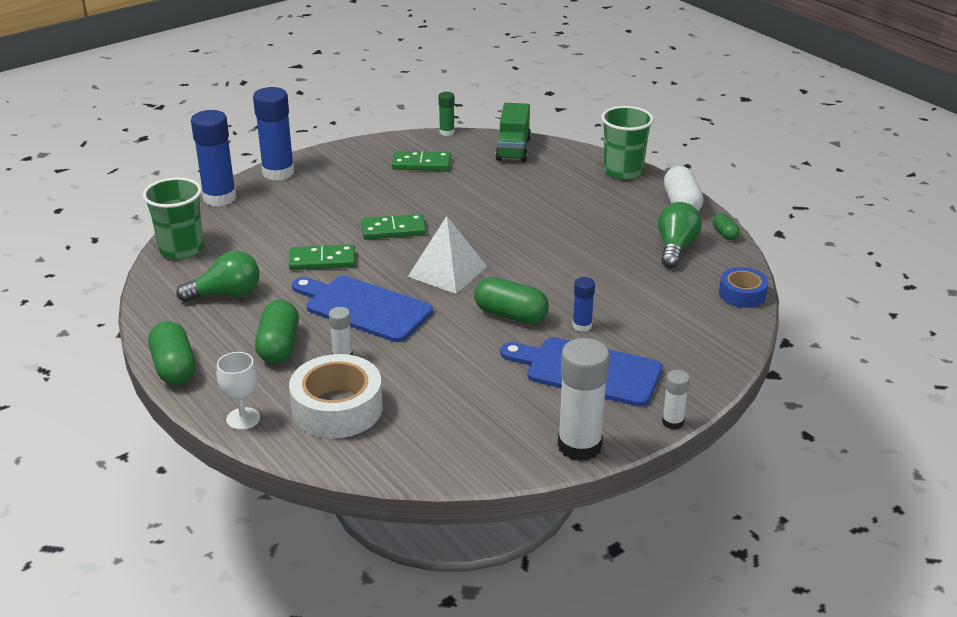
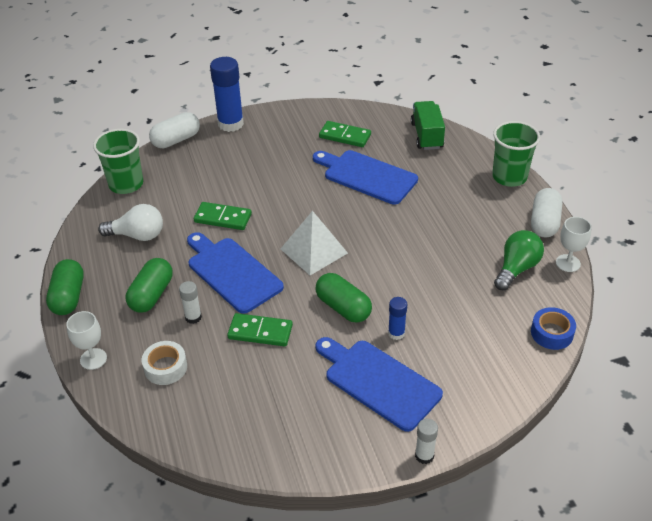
camera: 20 degrees right, 10 degrees up
(219, 198) = (176, 140): blue glue stick -> white capsule
(226, 294) = (137, 235): green light bulb -> white light bulb
(337, 408) = (165, 367): white tape -> white tape, size x0.58
(393, 230) = (291, 199): green domino -> green domino (260, 332)
(447, 132) = (380, 107): green glue stick -> none
(468, 195) = (367, 176): none -> blue cutting board
(513, 149) = (426, 135): green truck -> green truck turned 150 degrees clockwise
(579, 446) = (334, 458): white glue stick -> none
(725, 233) = (568, 263): green capsule -> white goblet

